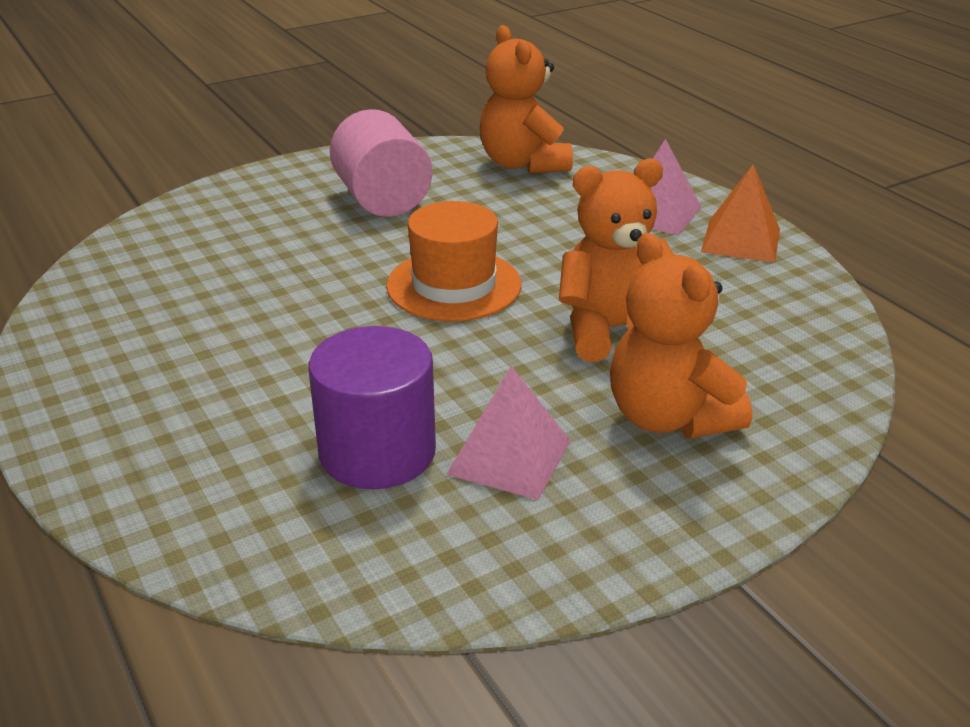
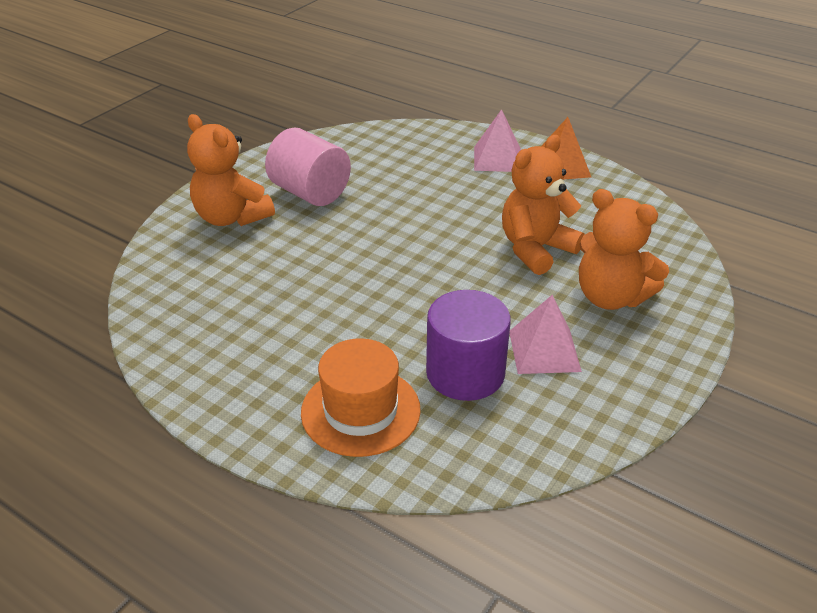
camera: 25 degrees left, 5 degrees up
(454, 285) = (414, 245): orange hat -> orange hat (360, 411)
(523, 164) = (382, 141): orange teddy bear -> orange teddy bear (231, 217)

